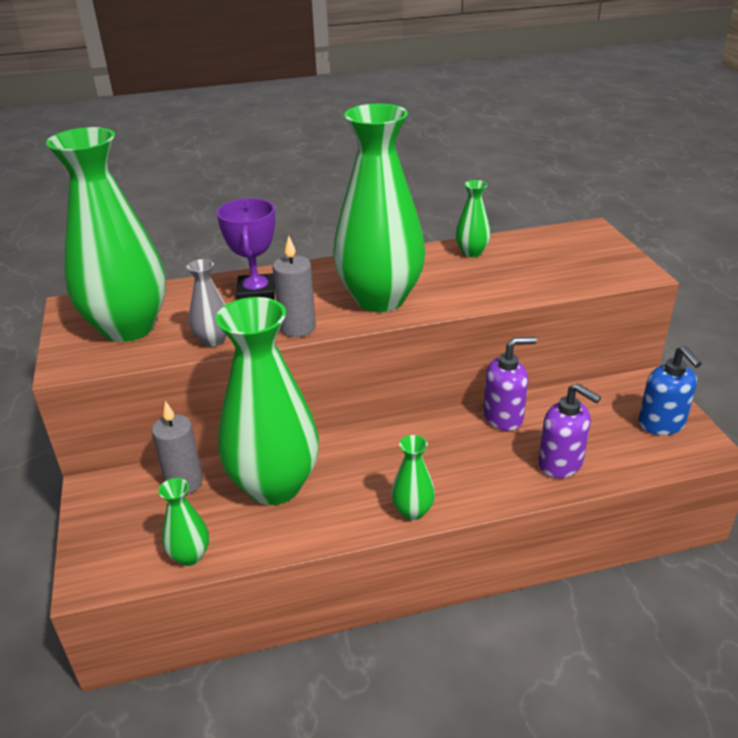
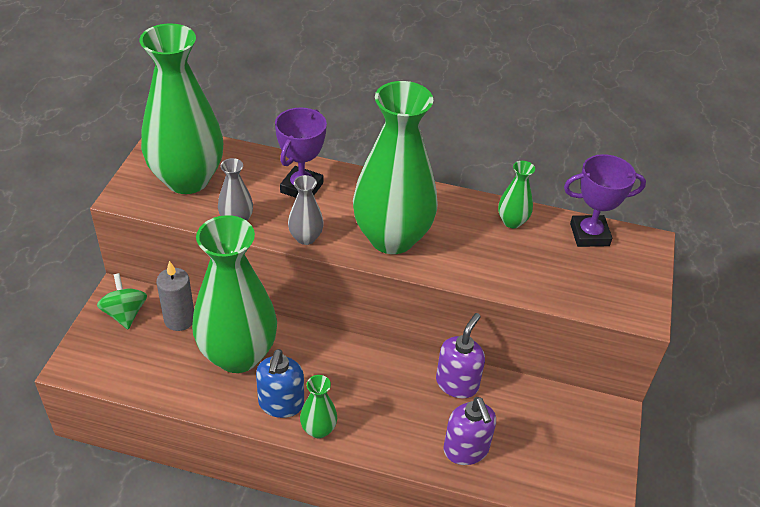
camera: 25 degrees right, 10 degrees up
(116, 503) = (125, 314): none -> green spinning top
(190, 556) = (144, 382): green vase -> none
(297, 328) = (305, 238): grey candle -> grey vase
(503, 417) = (457, 383): purple soap dispenser -> purple soap dispenser turned 75 degrees counterclockwise
(542, 239) = (589, 234): none -> purple trophy
(661, 424) = (586, 459): blue soap dispenser -> blue soap dispenser (281, 404)

